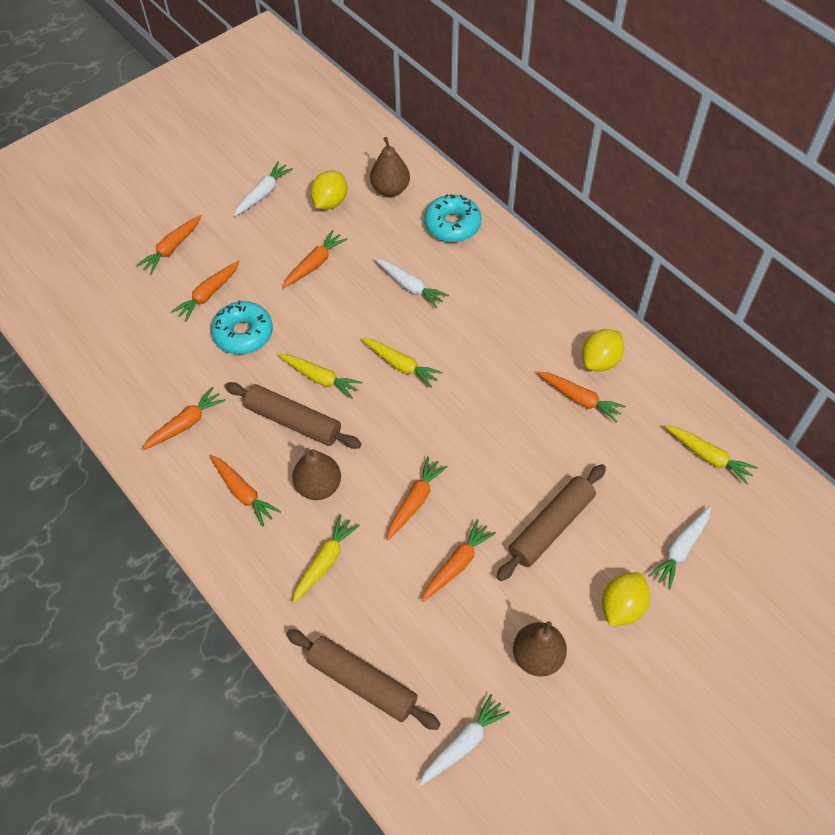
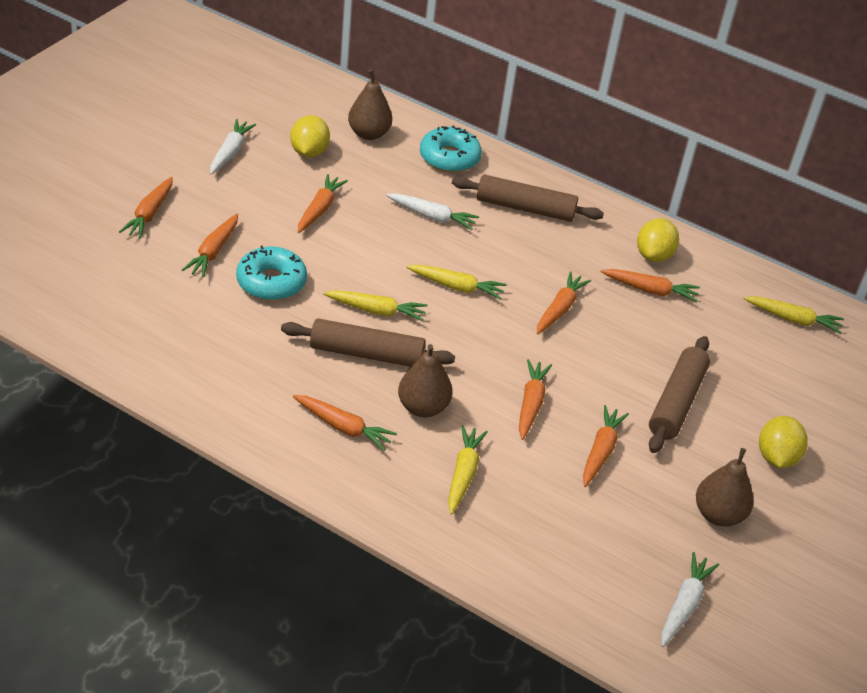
camera: 25 degrees left, 15 degrees down
(185, 424) = (246, 375): orange carrot -> orange carrot (559, 309)
(362, 682) = (556, 573): brown rolling pin -> brown rolling pin (525, 208)
(680, 549) = (806, 399): white carrot -> none

